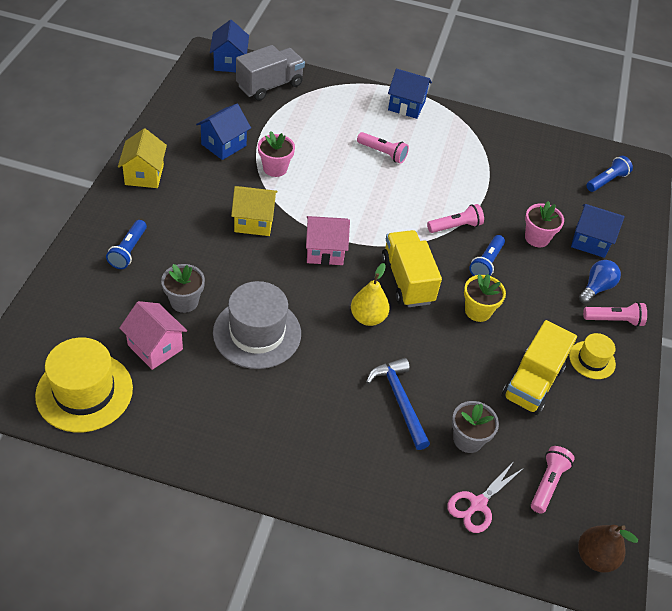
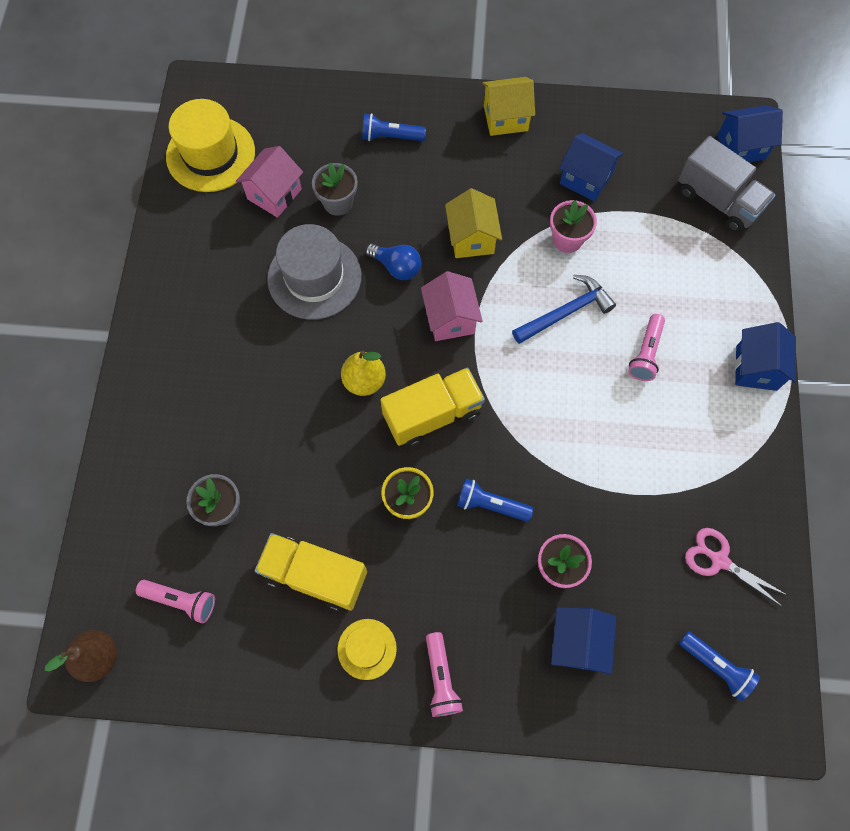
camera: 85 degrees right, 20 degrees up
(399, 401) = (258, 431): blue hammer -> blue hammer (565, 312)
(455, 226) = (542, 460): pink flashlight -> none
(477, 504) = (145, 527): pink scissors -> pink scissors (719, 560)
(596, 288) = (491, 653): blue light bulb -> blue light bulb (397, 267)

